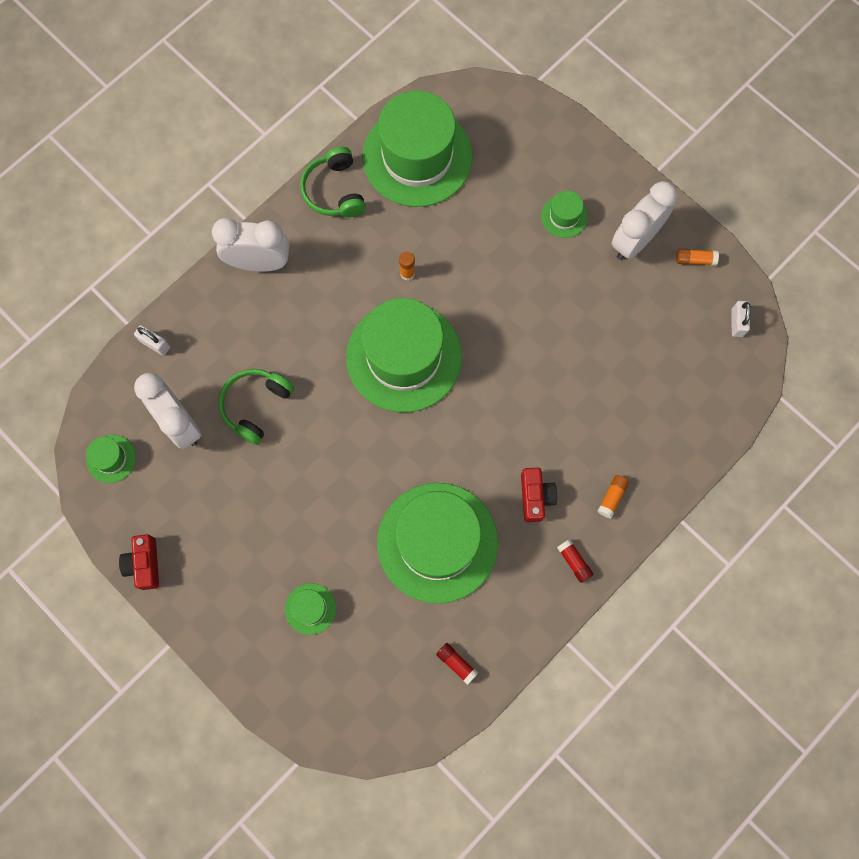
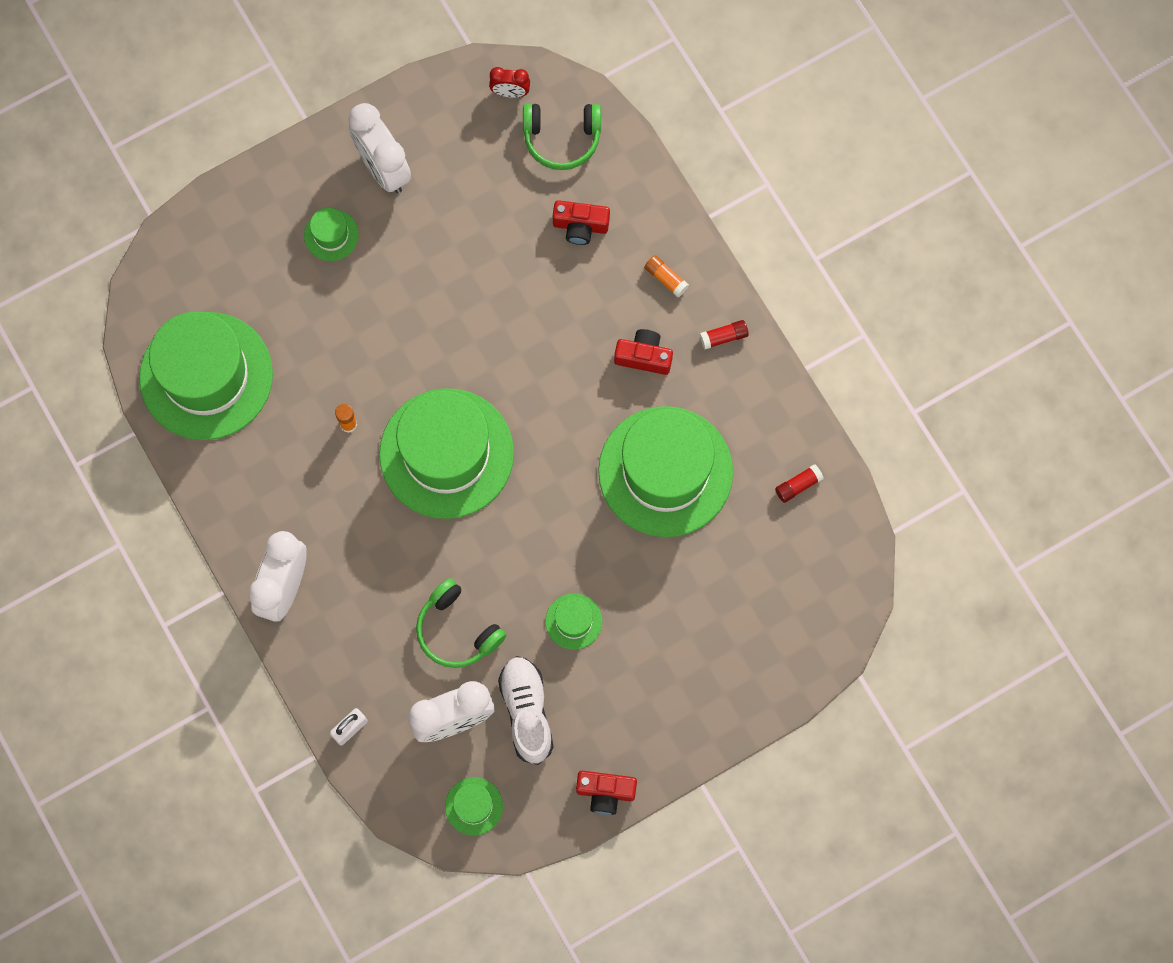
camera: 75 degrees left, 0 degrees up
(199, 480) = (526, 712): none -> white shoe
(310, 608) = (701, 623): green hat -> green hat (573, 621)
(334, 191) = (220, 480): green headphones -> green headphones (562, 138)
(636, 412) = (580, 226): none -> red camera
(695, 260) = (425, 112): orange glue stick -> none
(737, 323) = (510, 92): white padlock -> red clock

